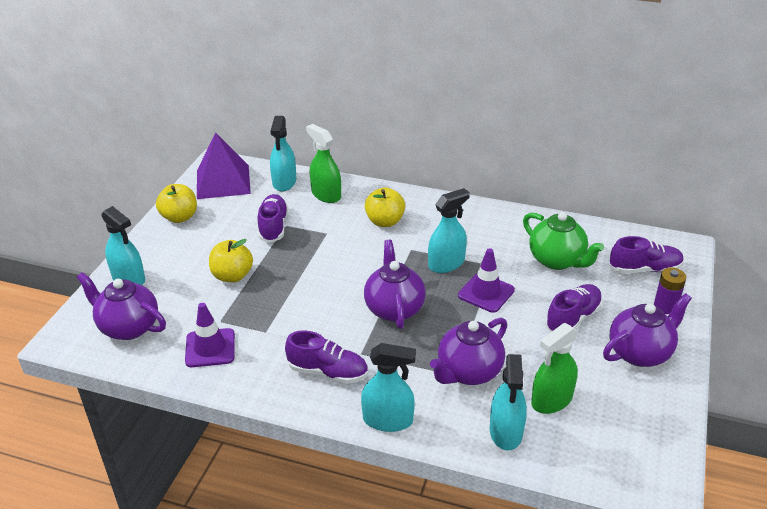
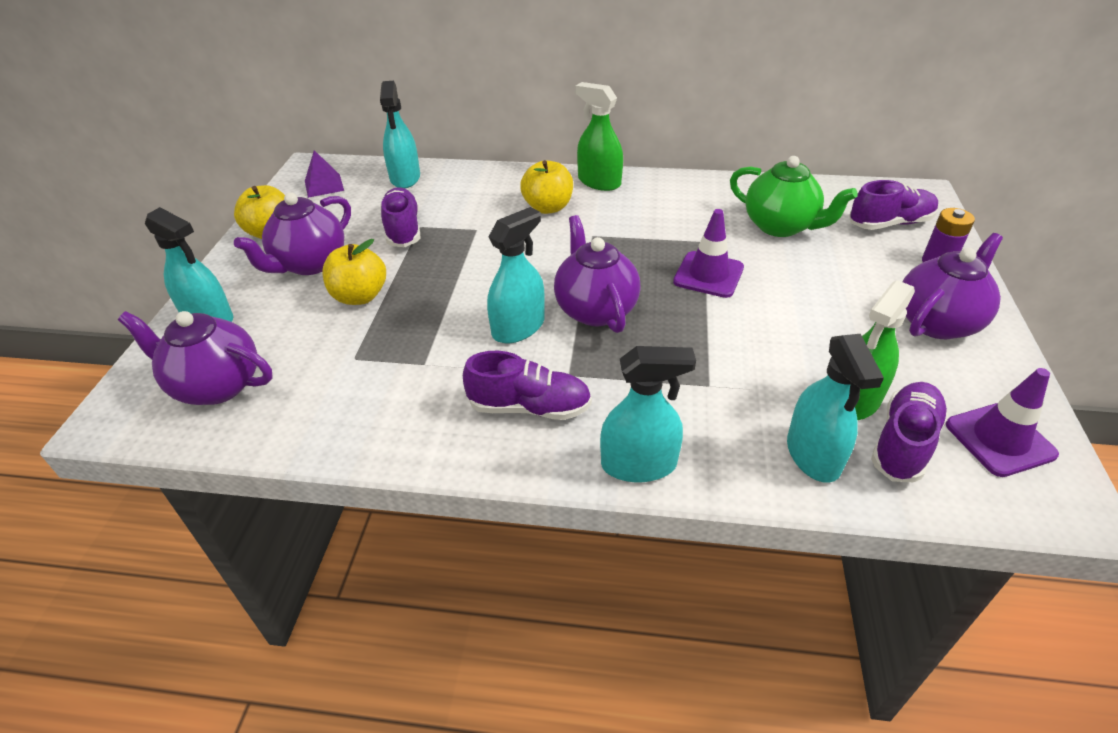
camera: 10 degrees left, 5 degrees up
(210, 348) = (346, 398): purple traffic cone -> purple traffic cone (999, 439)
(223, 181) = (324, 185): purple pyramid -> purple pyramid, size x0.51
(326, 194) = (463, 186): green spray bottle -> green spray bottle (599, 182)
(446, 263) = (644, 246): turquoise spray bottle -> turquoise spray bottle (518, 327)
(468, 372) = (727, 379): purple teapot -> purple teapot (309, 264)
(573, 318) = (832, 291): purple shoe -> purple shoe (903, 443)

